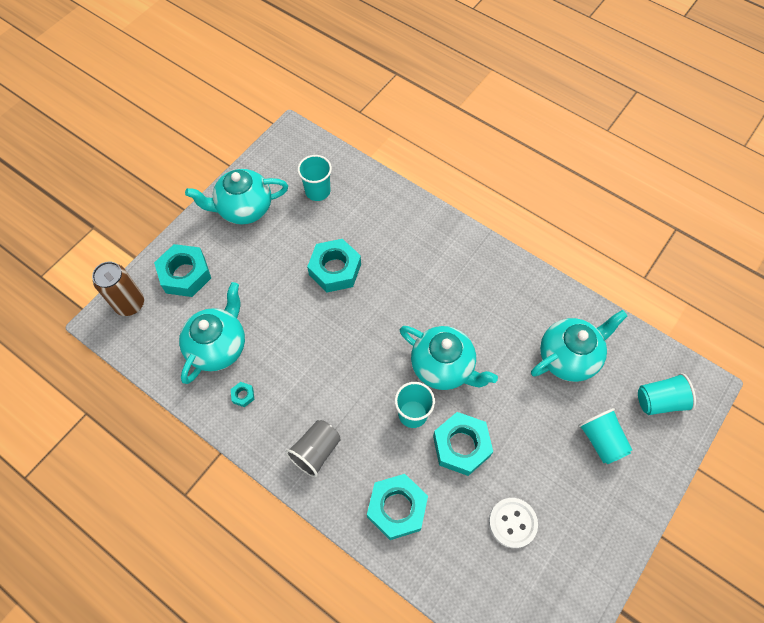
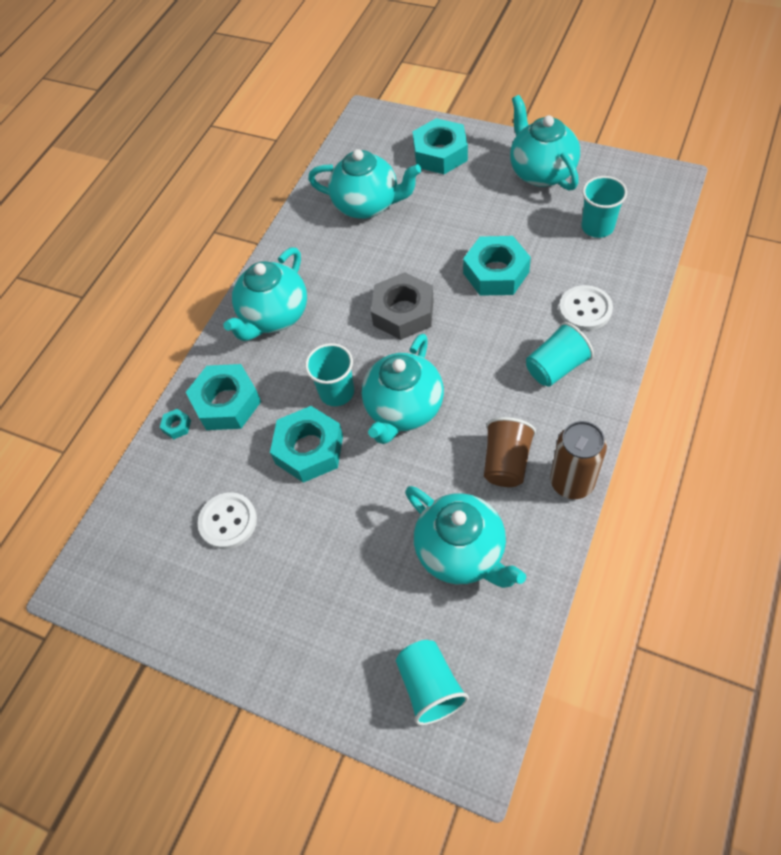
camera: 85 degrees right, 5 degrees down
(130, 304) = (392, 127): brown can -> brown can (572, 482)
(243, 395) = (320, 240): turquoise nut -> turquoise nut (177, 426)
(316, 451) = (274, 316): grey cup -> turquoise teapot
(350, 345) = (403, 312): none -> grey nut
(391, 223) = (585, 309): none -> white button
(505, 310) = (506, 462): none -> brown cup
(601, 440) = (352, 611): turquoise cup -> turquoise cup (556, 367)

